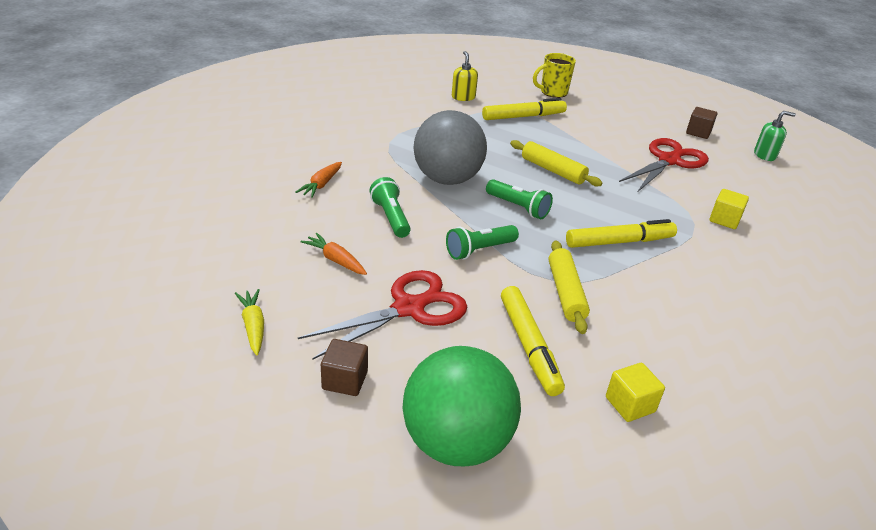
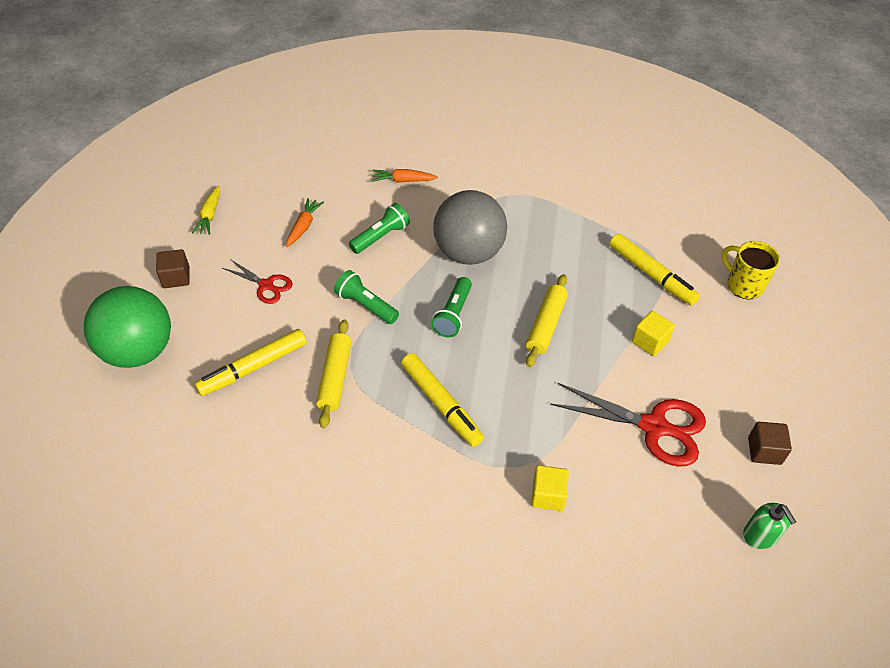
camera: 70 degrees right, 15 degrees up
(253, 326) = (210, 215): yellow carrot -> yellow carrot turned 135 degrees clockwise
(409, 308) = (266, 285): red scissors -> red scissors, size x0.56
(463, 97) = (653, 216): yellow soap dispenser -> none
(566, 293) = (335, 377): yellow rolling pin -> yellow rolling pin turned 60 degrees counterclockwise
(630, 404) = (211, 445): yellow cube -> yellow cube (650, 341)

